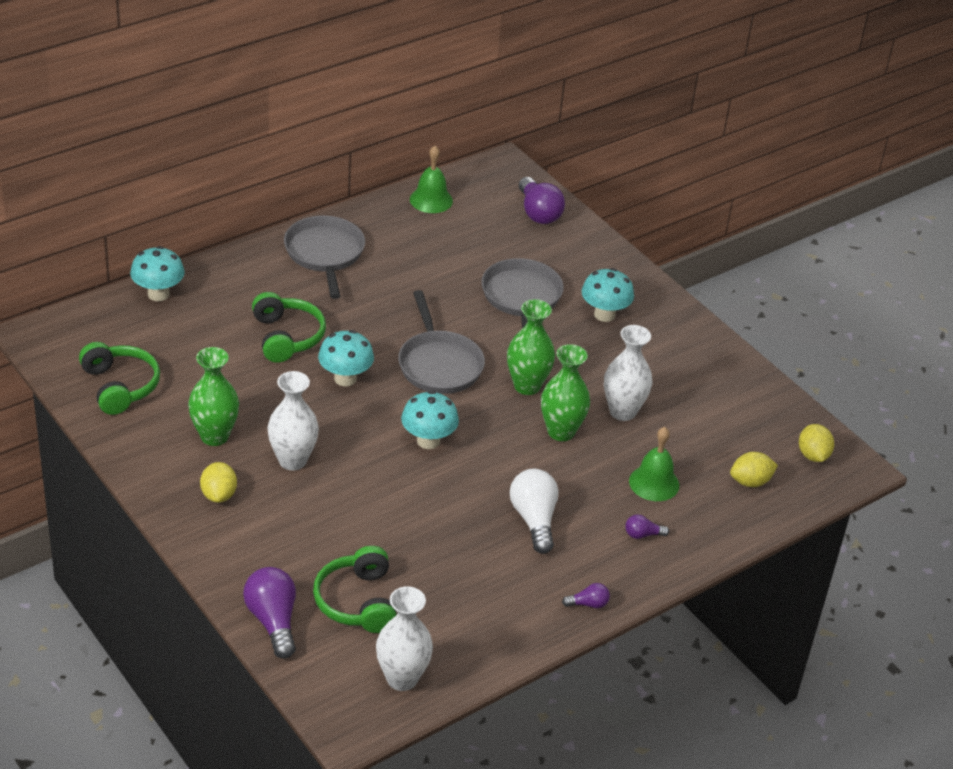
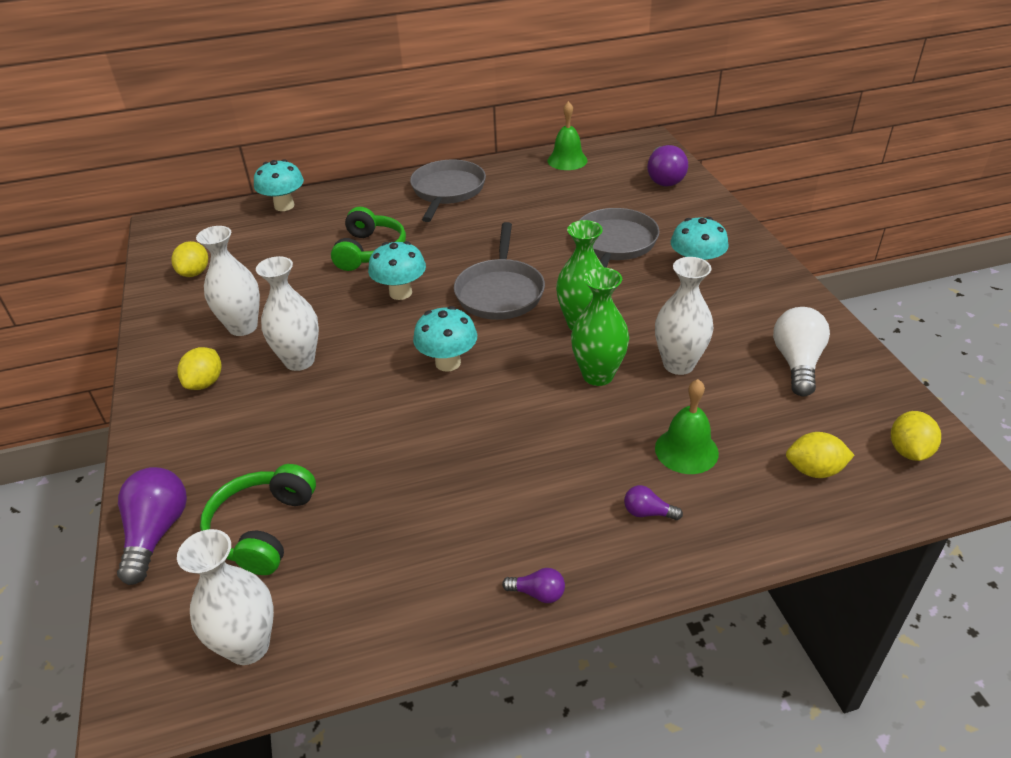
camera: 25 degrees right, 0 degrees up
(120, 386) = (195, 273): green headphones -> yellow lemon
(214, 436) = (243, 327): green vase -> white vase
(534, 519) = (520, 468): white light bulb -> white light bulb (797, 363)

